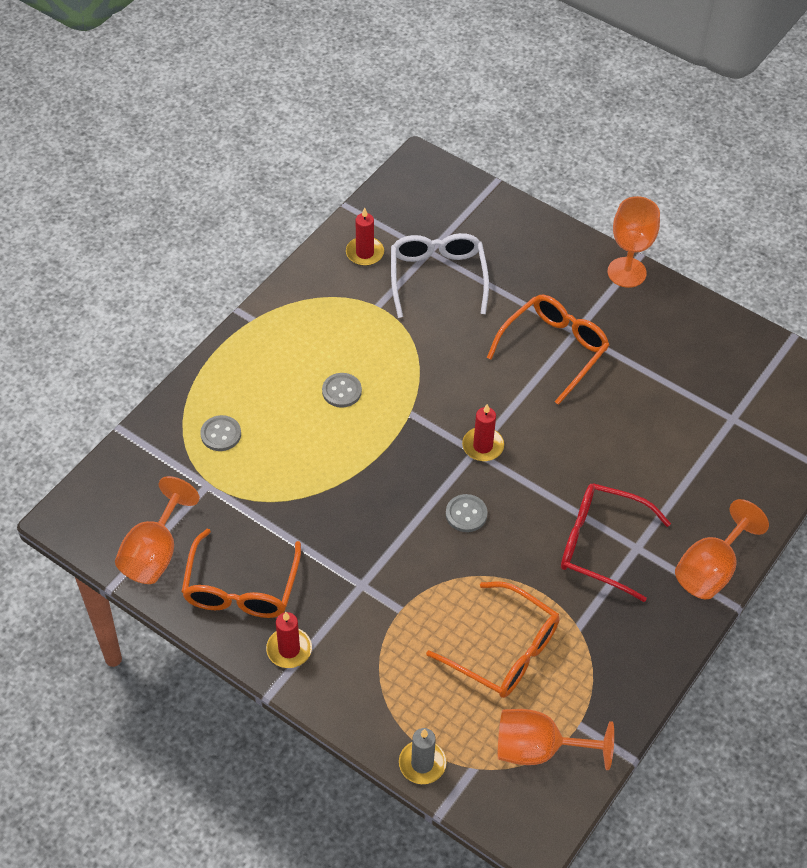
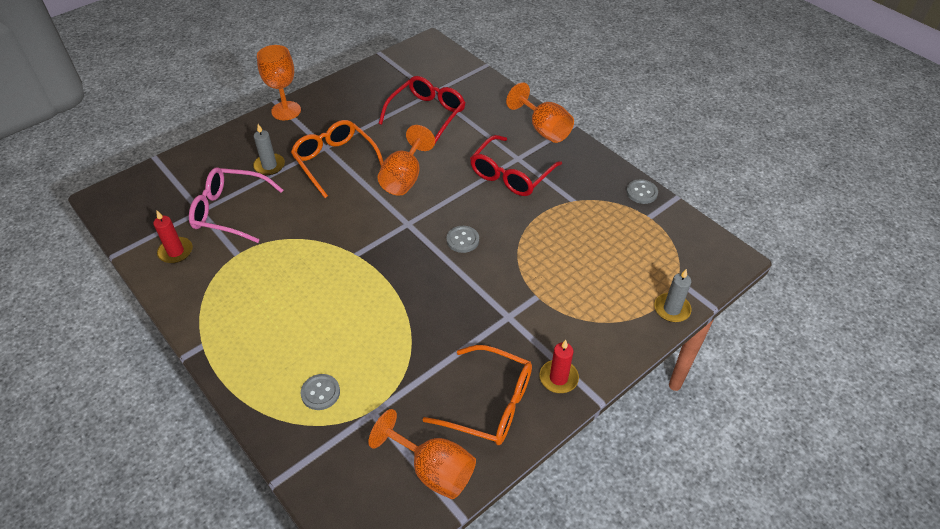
camera: 75 degrees left, 5 degrees down
(341, 391) = (314, 294): grey button -> grey button (641, 192)
(437, 277) = (230, 211): white glasses -> pink glasses
(483, 446) = (405, 218): red candle -> none
(504, 650) = (585, 243): orange glasses -> none
(522, 288) = (269, 166): none -> grey candle
(538, 749) = (666, 241): orange goblet -> orange goblet (404, 178)
(683, 424) = (427, 114): none -> red glasses

